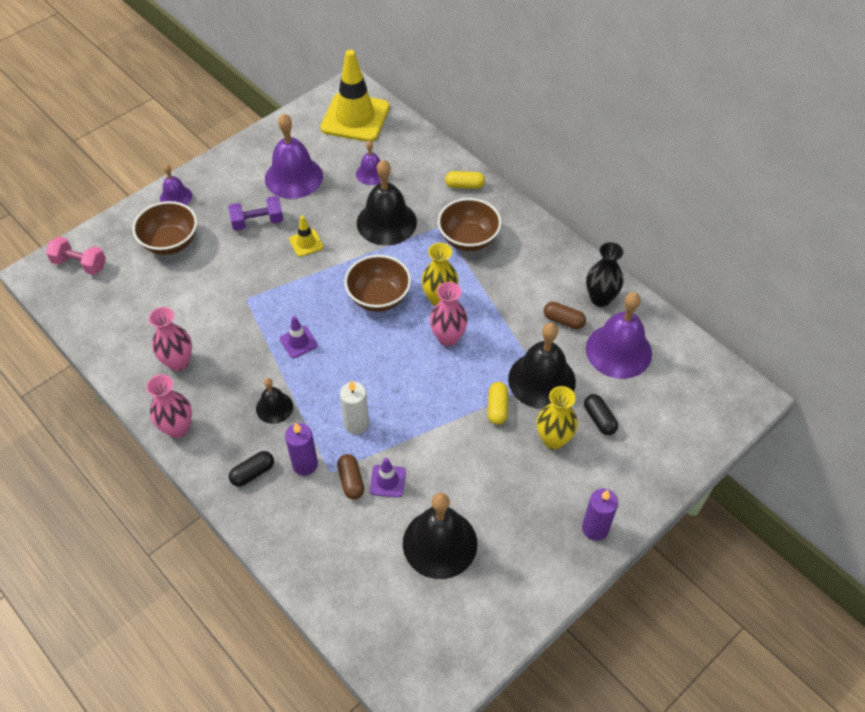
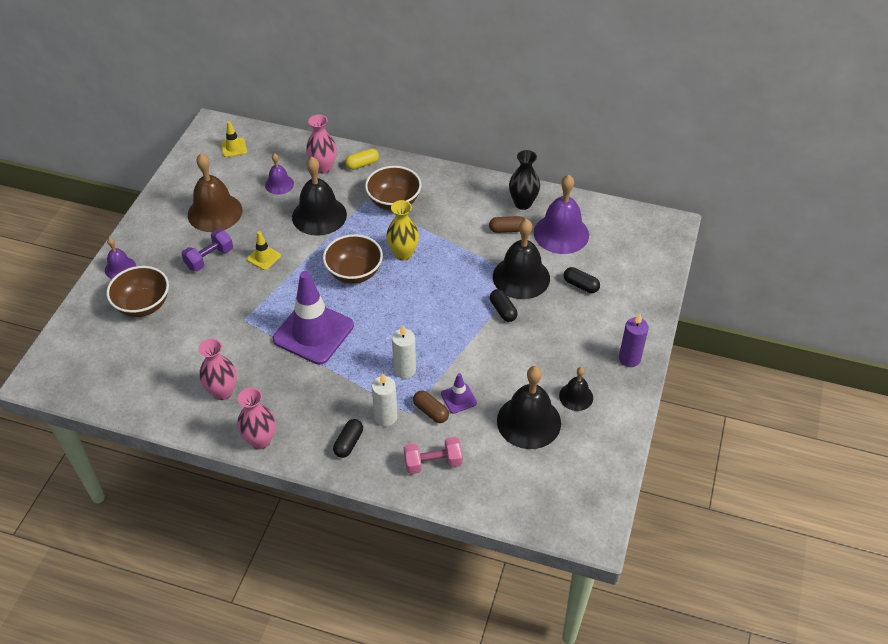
camera: 30 degrees left, 5 degrees down
(80, 264) = (71, 356): pink dumbbell -> pink dumbbell (433, 463)
(274, 407) = (330, 388): black bell -> black bell (576, 396)
(293, 177) = (215, 212): purple bell -> brown bell
(298, 342) = (313, 332): purple traffic cone -> purple traffic cone, size x2.28
(305, 464) = (386, 417): purple candle -> white candle
(355, 118) = (234, 147): yellow traffic cone -> yellow traffic cone, size x0.44
(448, 338) = (430, 278): pink vase -> pink vase (323, 167)
(497, 408) = (503, 310): yellow capsule -> black capsule
(553, 439) = (558, 313): yellow vase -> none

